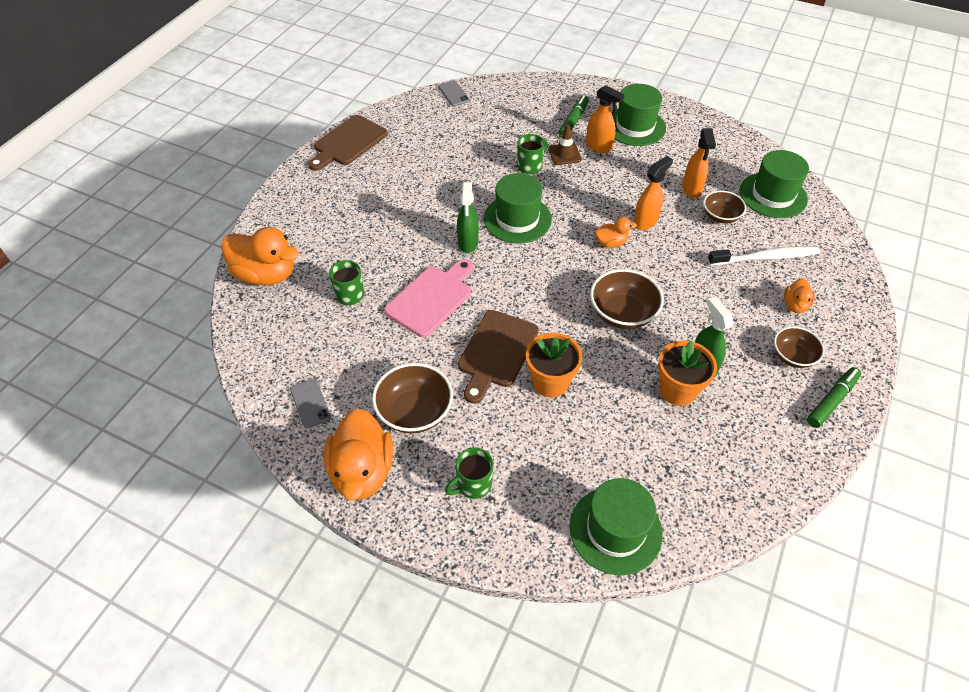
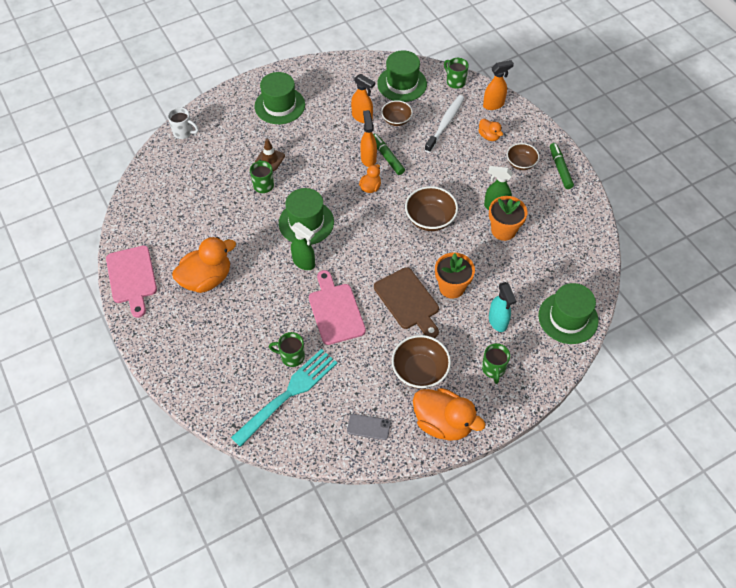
camera: 55 degrees left, 5 degrees up
(266, 274) = (228, 400): orange duck -> orange duck (206, 279)
(304, 315) = (289, 394): none -> turquoise fork
(348, 142) = (132, 277): brown cutting board -> pink cutting board
(453, 94) = (142, 182): grey phone -> none
(533, 87) = (184, 132): none -> white mug
(543, 454) = (498, 321): none -> turquoise spray bottle
(573, 121) = (242, 133): green marker -> green marker (387, 157)
(599, 147) = (280, 137): orange spray bottle -> orange spray bottle (493, 104)
(833, 235) = (455, 81): none -> green mug

